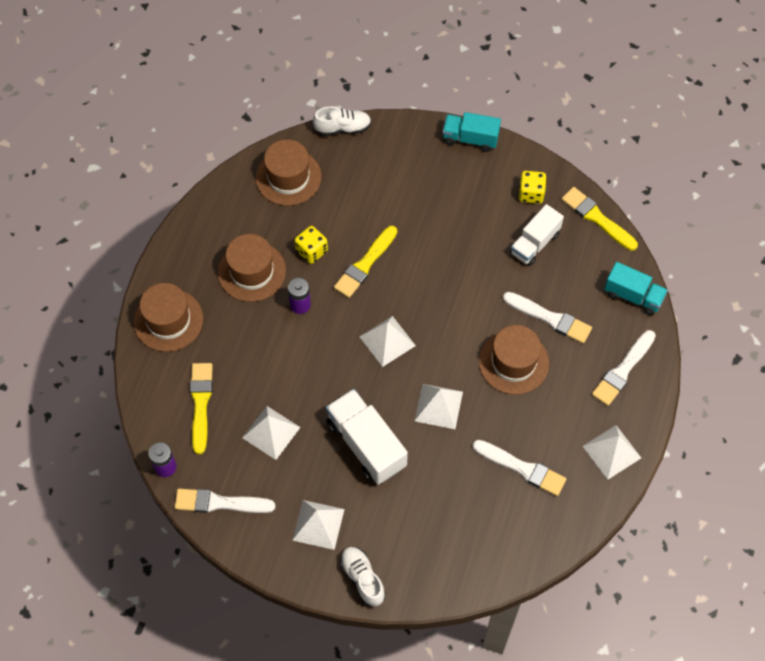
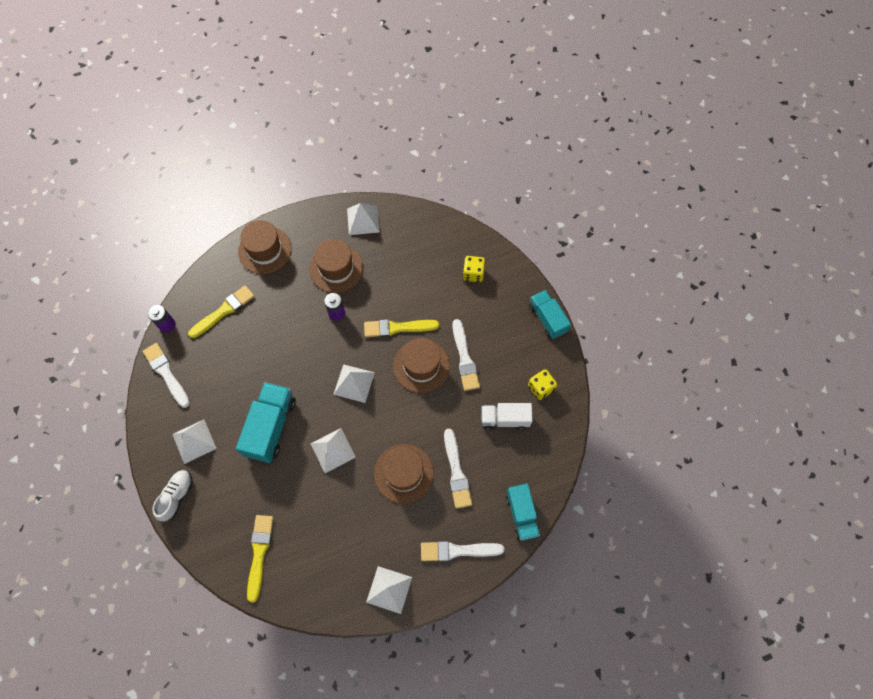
camera: 50 degrees right, 5 degrees up
(271, 432) = (235, 365): white pyramid -> white pyramid (363, 220)
(288, 177) = (420, 237): brown hat -> brown hat (421, 366)
(311, 251) = (380, 290): yellow dice -> yellow dice (473, 273)
(343, 128) = (484, 239): white shoe -> none
(366, 444) = (271, 427): white truck -> turquoise truck
(522, 468) = (330, 538): white brush -> white brush (465, 358)
(597, 218) = (561, 444): yellow brush -> yellow brush (259, 553)

